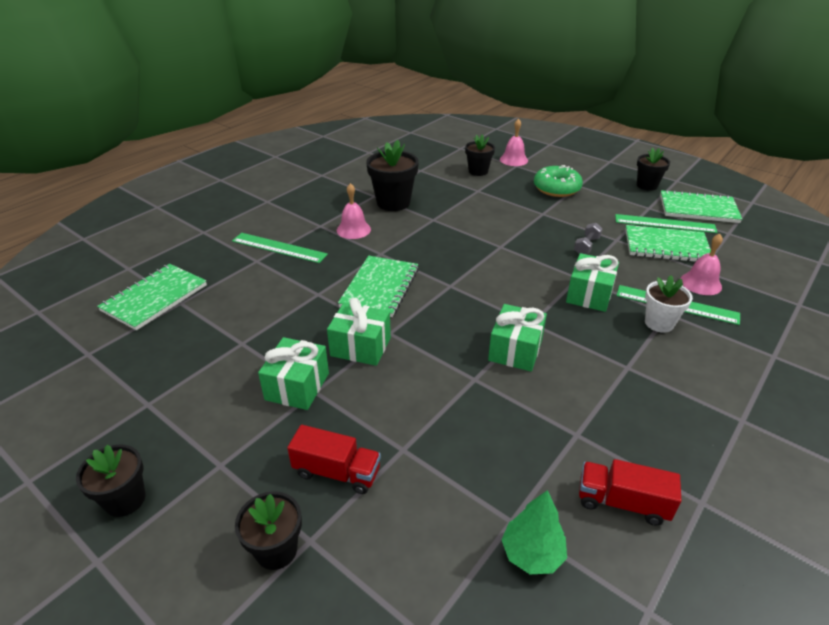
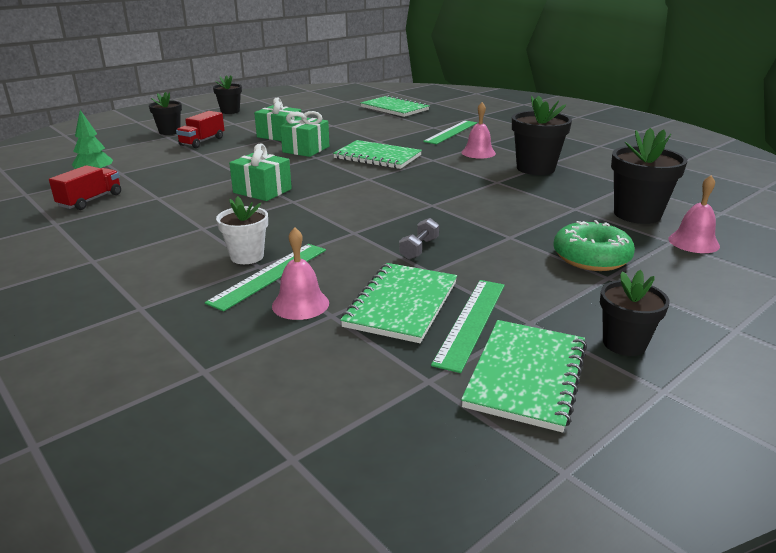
camera: 100 degrees right, 10 degrees down
(478, 171) = (637, 214): black flower pot -> black flower pot, size x1.57
(586, 246) = (419, 249): grey dumbbell -> grey dumbbell turned 75 degrees clockwise
(589, 295) = (319, 232): green gift -> none

